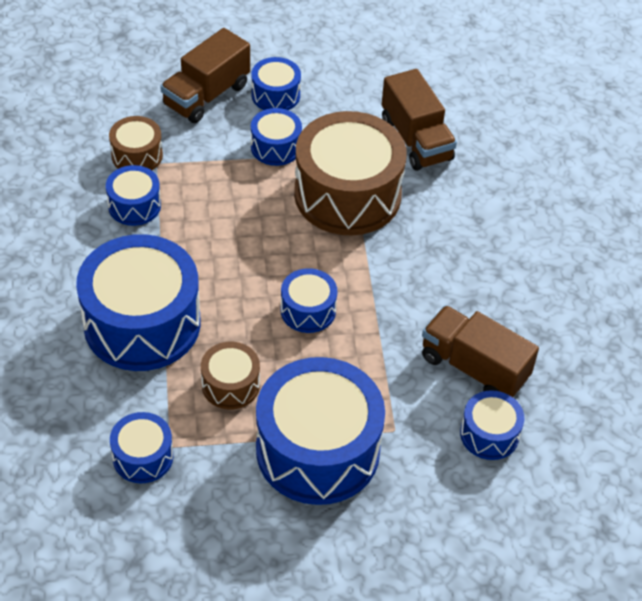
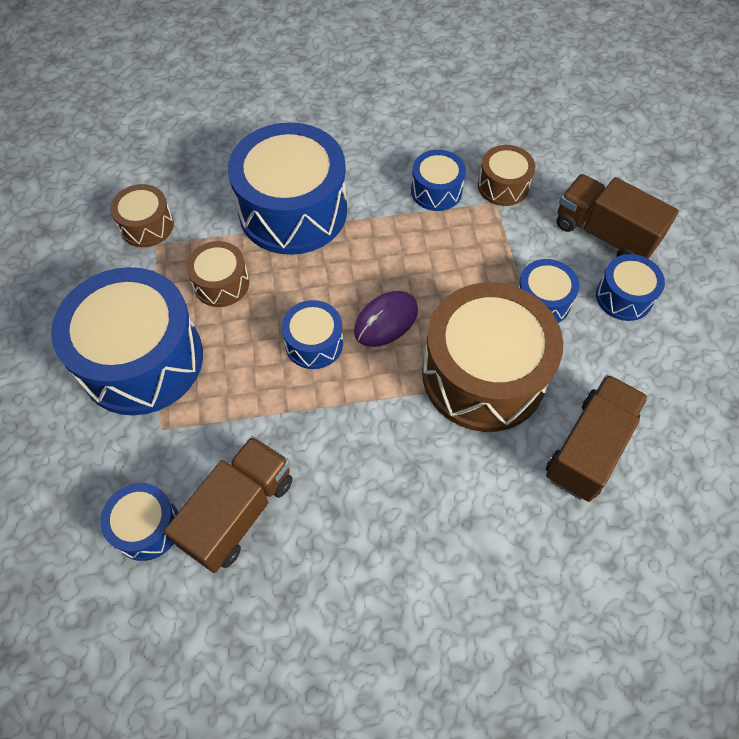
camera: 90 degrees right, 10 degrees up
(143, 457) = (147, 226): blue drum -> brown drum
(287, 256) = (386, 321): none -> purple mouse
(416, 140) = (589, 448): brown truck -> brown truck turned 150 degrees clockwise

